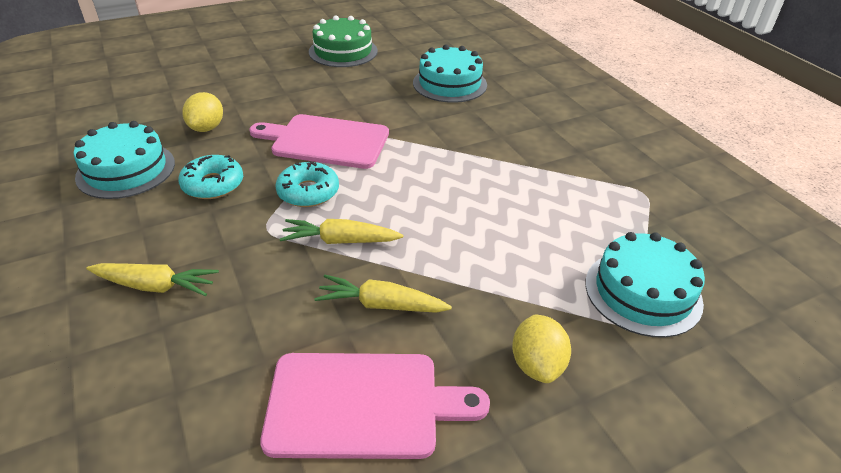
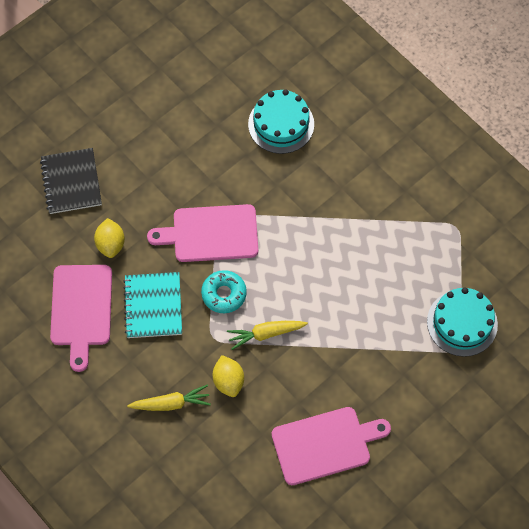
camera: 15 degrees left, 25 degrees up
(126, 170) = (81, 309): turquoise cake -> pink cutting board
(205, 82) = (71, 182): none -> black notebook
(213, 184) = (153, 306): turquoise donut -> turquoise notebook
(343, 51) = (168, 97): green cake -> none
(381, 305) = (311, 377): yellow carrot -> none
(537, 364) = (409, 393): yellow lemon -> yellow lemon (228, 381)

